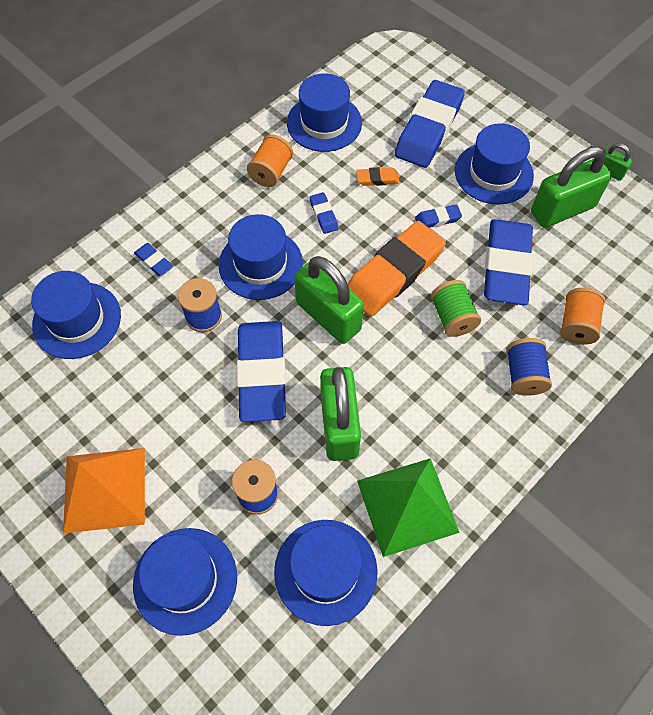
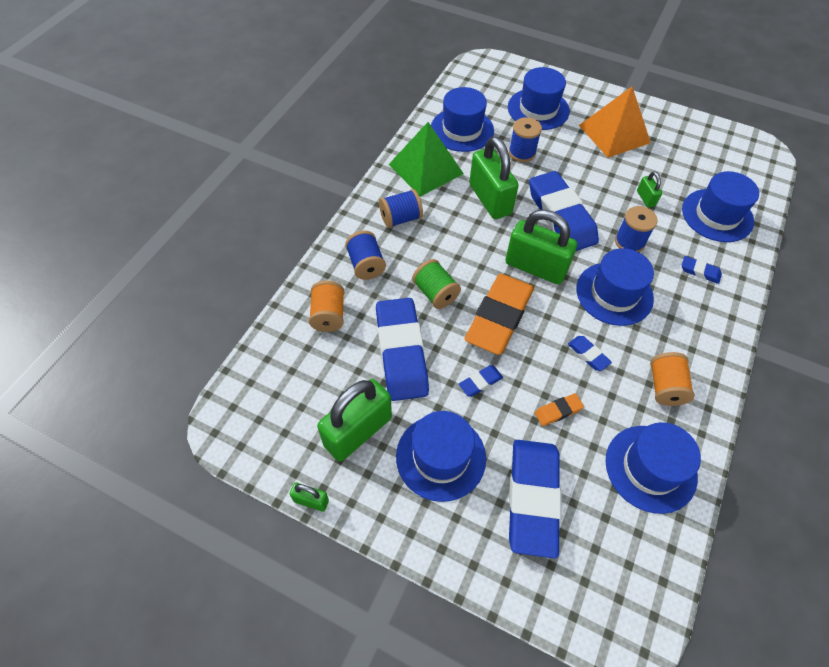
camera: 160 degrees right, 5 degrees down
(142, 368) = (645, 198): none -> green padlock
(465, 429) = (401, 218): none -> blue spool

